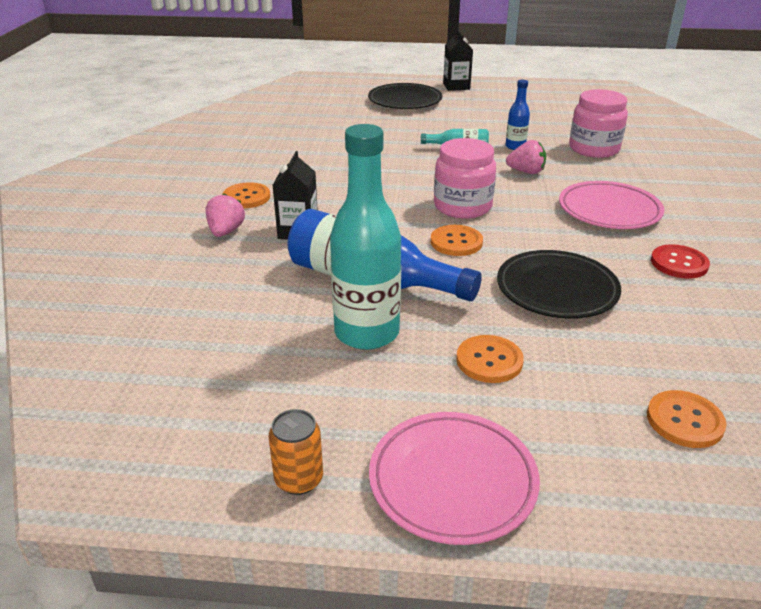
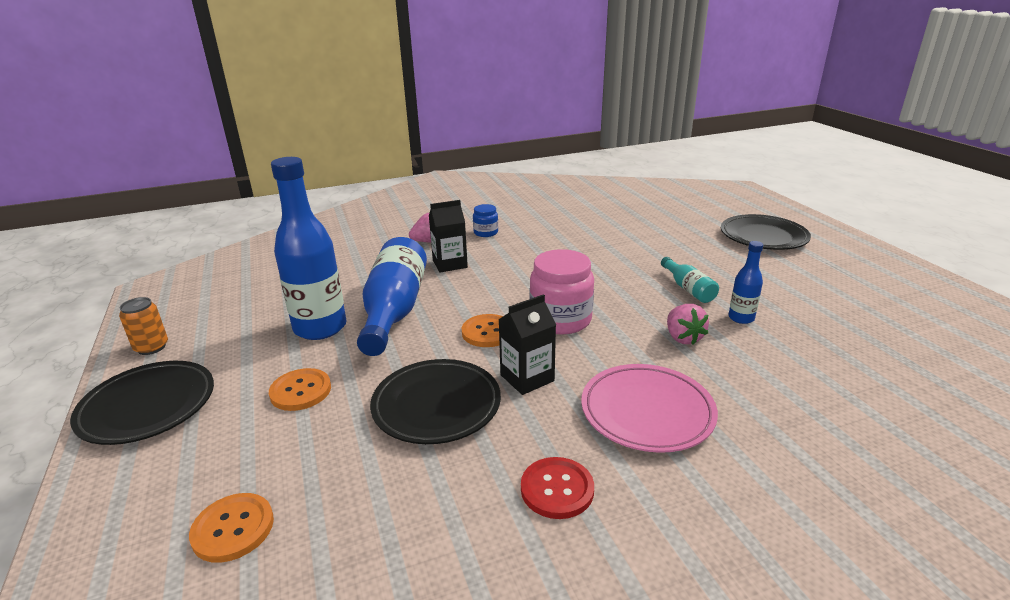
camera: 65 degrees right, 5 degrees down
(246, 197) = (485, 232): orange button -> blue jar
(366, 333) = (320, 328): turquoise bottle -> blue bottle
(452, 481) = (148, 406): pink plate -> black plate
(456, 86) = (853, 250): black carton -> black carton (527, 378)
(594, 149) = (815, 372): pink jar -> none

